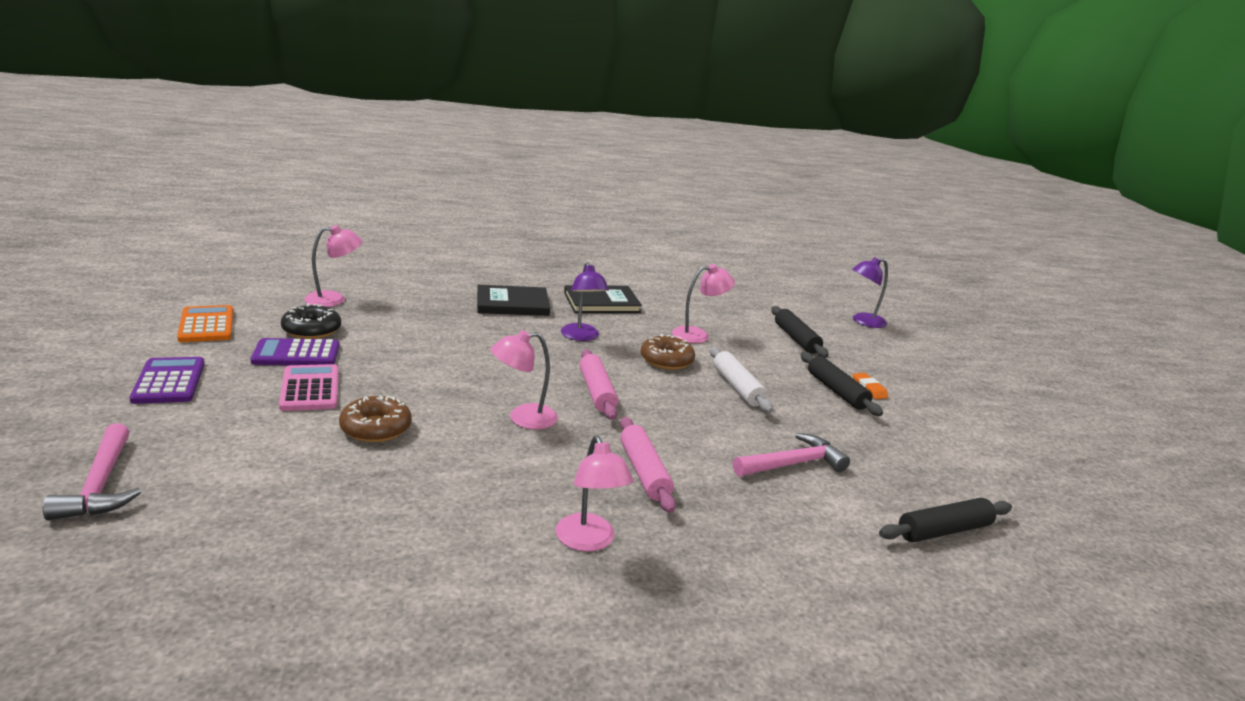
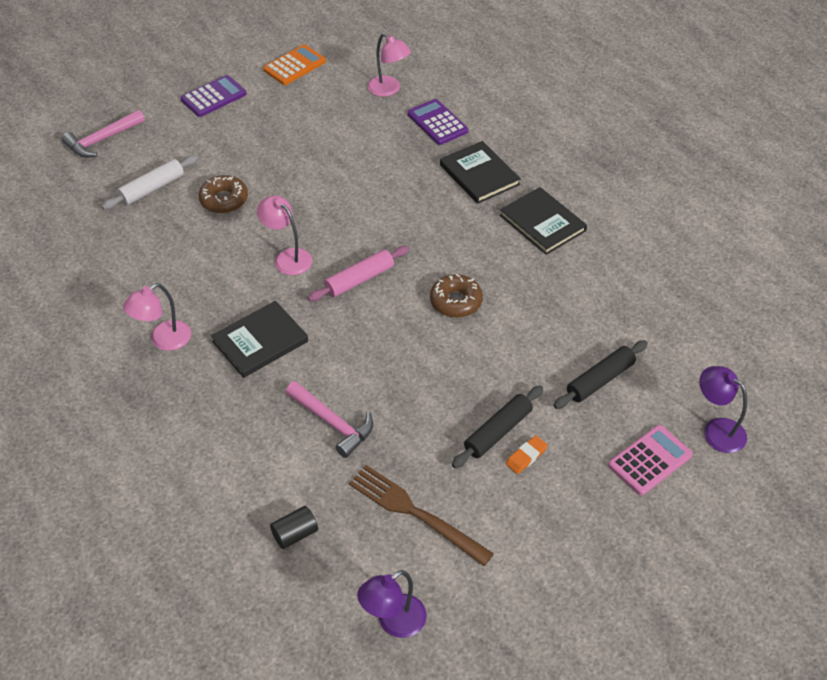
camera: 70 degrees right, 25 degrees up
(296, 354) = (289, 120): purple calculator -> purple calculator (437, 123)
(310, 389) = (249, 150): pink calculator -> pink calculator (650, 460)
(311, 330) = (329, 107): black donut -> none
(581, 337) = (453, 237): purple lamp -> purple lamp (393, 622)
(644, 472) = (260, 341): pink rolling pin -> black book
(698, 335) = (533, 307): pink lamp -> none
(737, 387) = (443, 360): white rolling pin -> white rolling pin (152, 188)
(924, 455) = (415, 513): none -> brown fork
(944, 530) = (295, 534): black rolling pin -> black cylinder

